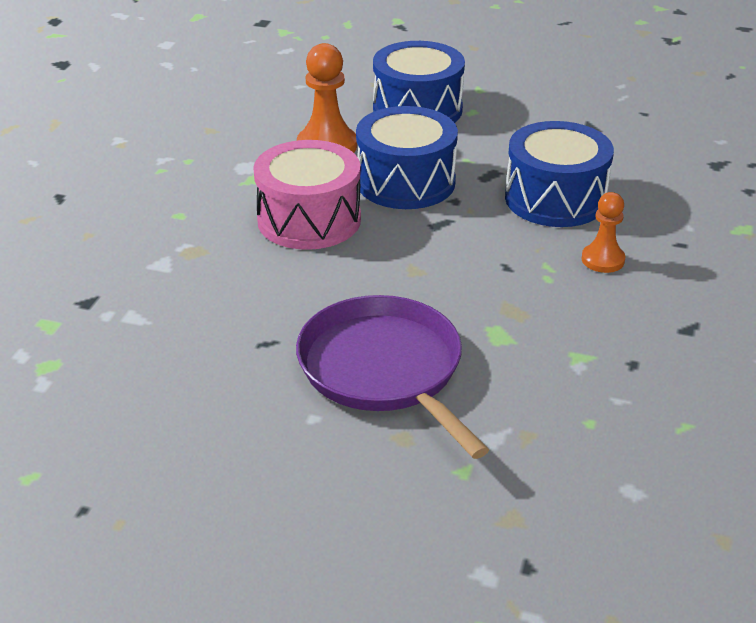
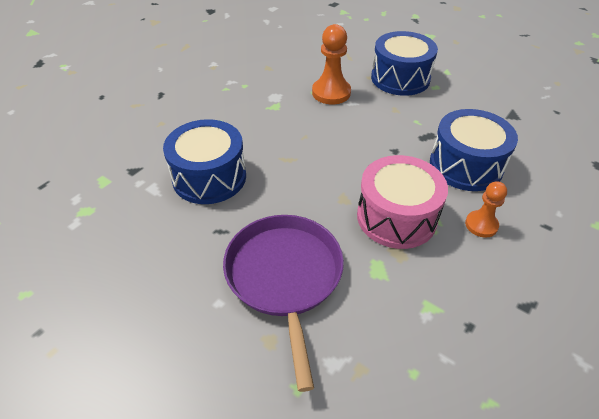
camera: 20 degrees right, 10 degrees up
(309, 220) = (294, 143): pink drum -> pink drum (396, 217)
(405, 182) = (368, 129): blue drum -> blue drum (209, 177)

